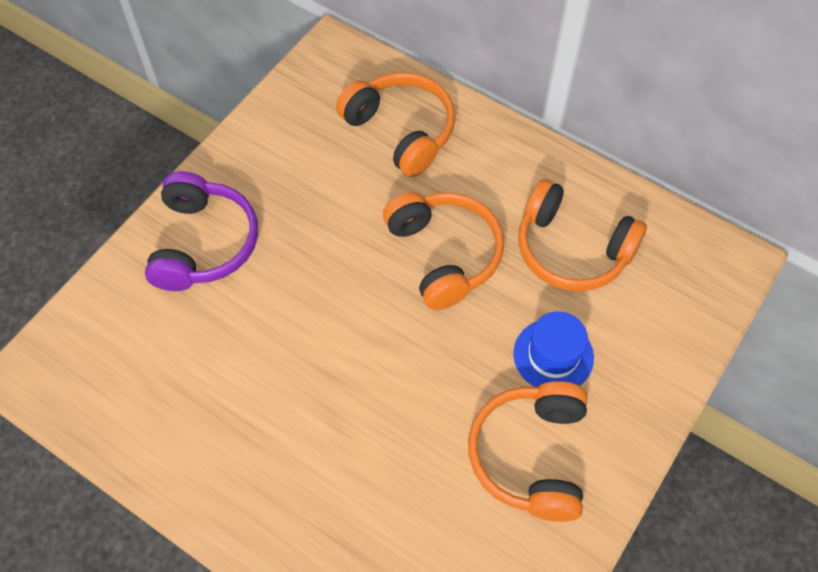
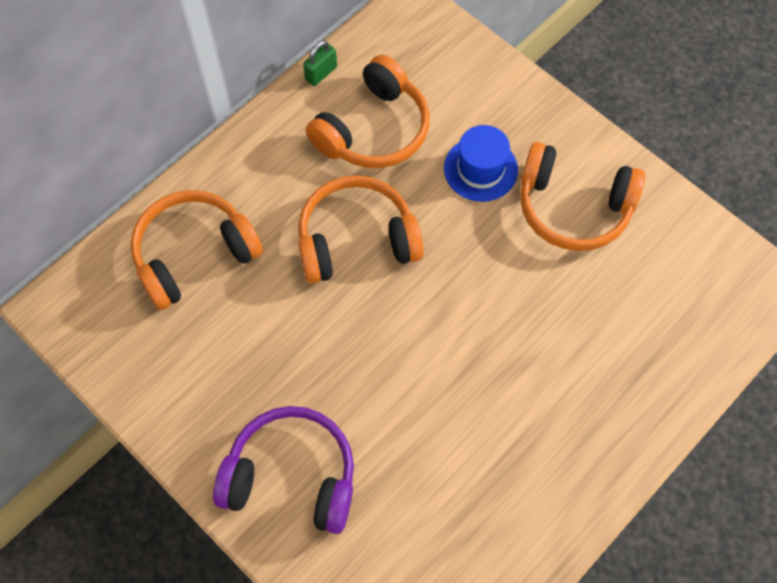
camera: 80 degrees left, 5 degrees up
(624, 193) = (321, 73): none -> green padlock

